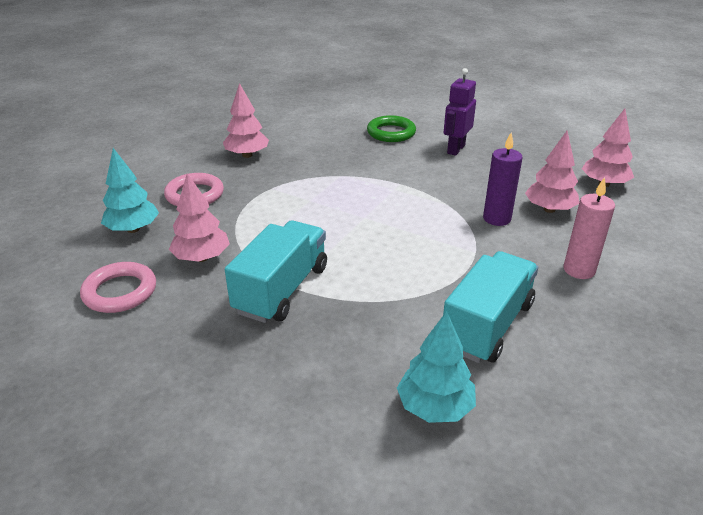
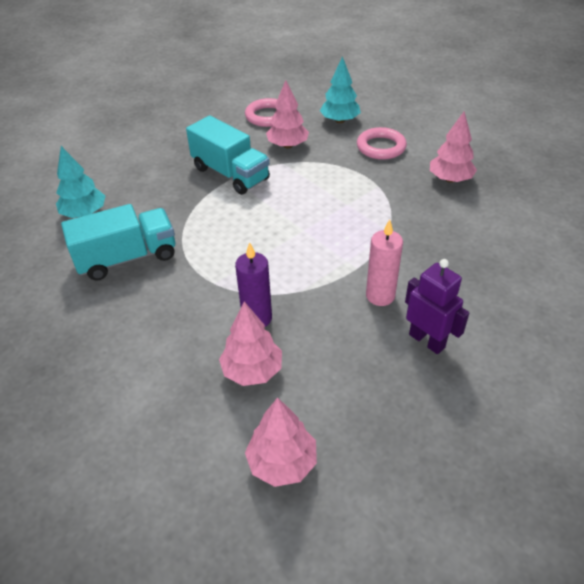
camera: 110 degrees right, 10 degrees up
(391, 133) = (488, 293): green ring -> none
(487, 325) = (127, 258): turquoise truck -> turquoise truck turned 75 degrees counterclockwise
(579, 270) = (146, 343): pink candle -> pink candle (380, 296)

